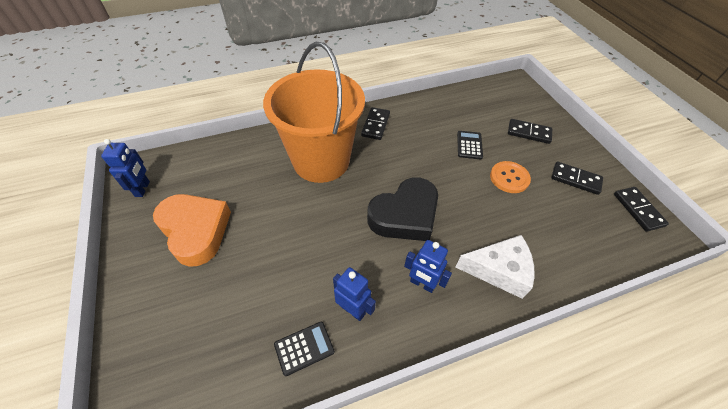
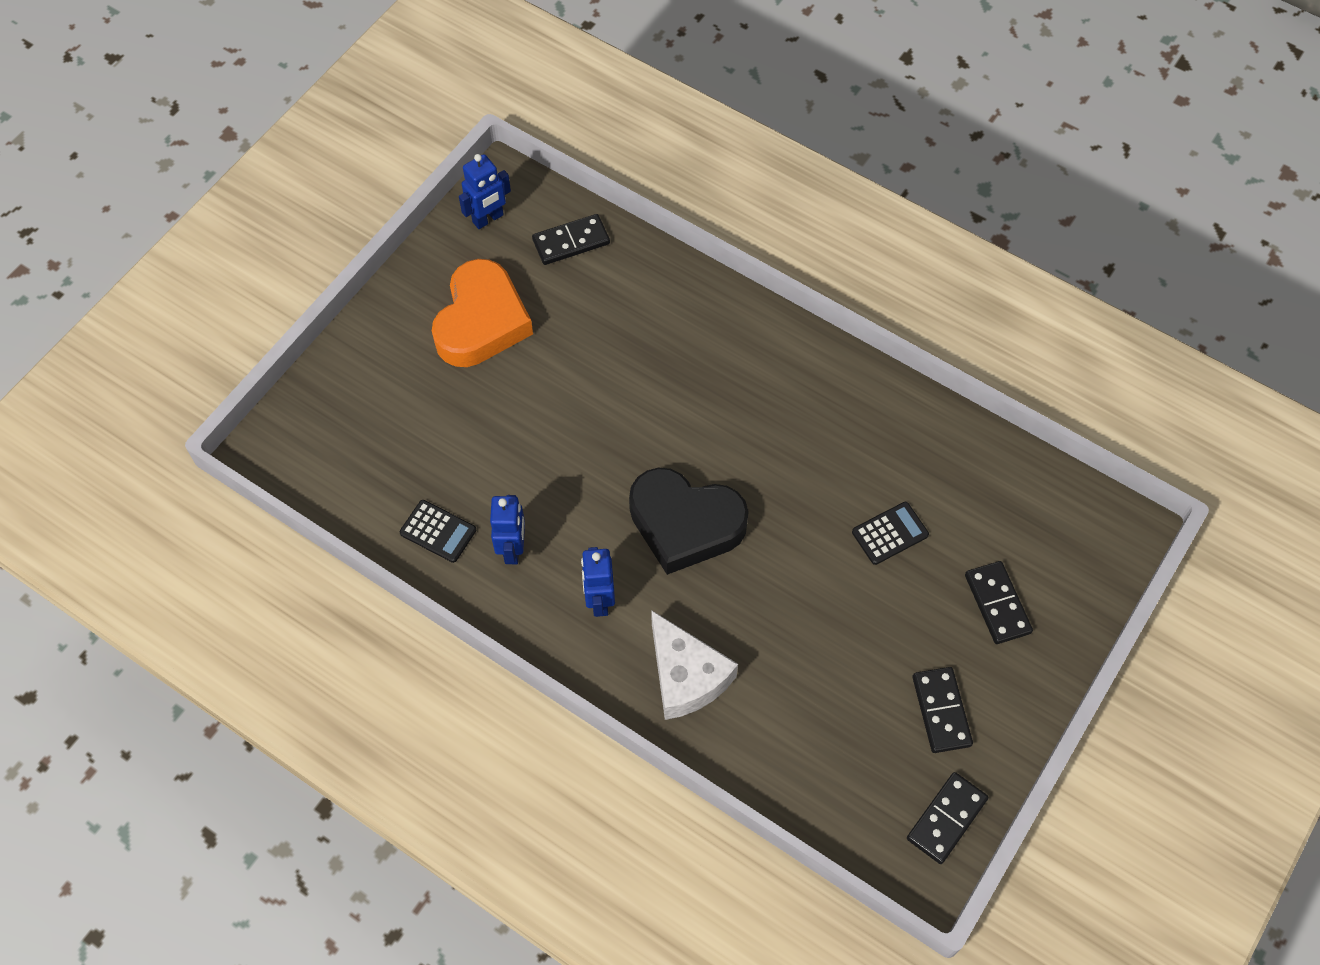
camera: 55 degrees right, 10 degrees up
(321, 161) = (692, 368): orange bucket -> none
(375, 125) = (822, 386): black domino -> black domino (571, 242)
(509, 178) = (865, 619): orange button -> none

